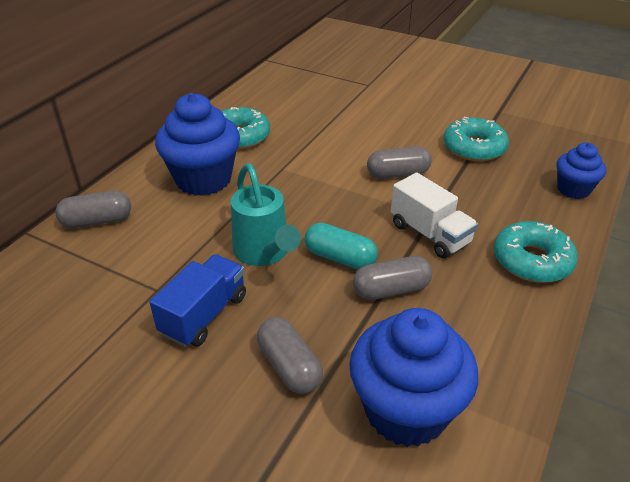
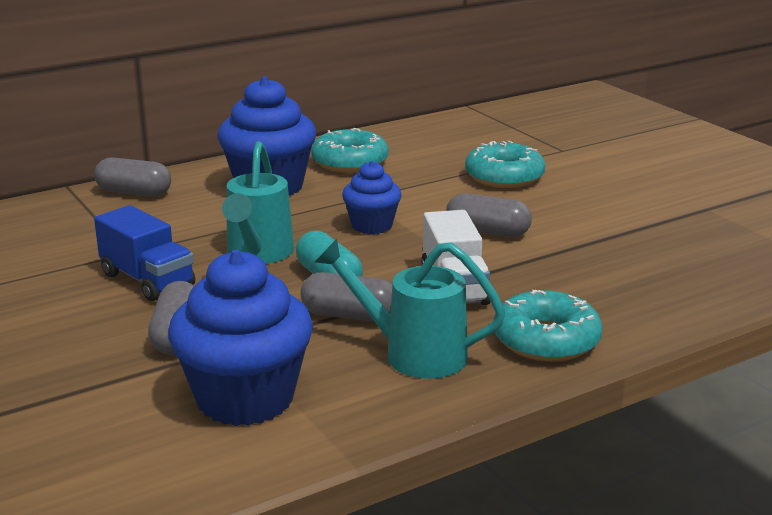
camera: 30 degrees right, 15 degrees down
(204, 315) = (147, 280): blue truck -> blue truck turned 75 degrees clockwise
(469, 309) = (413, 354): none -> turquoise watering can
(474, 148) = (618, 232): turquoise donut -> turquoise donut (504, 177)
(573, 189) = (699, 299): blue cupcake -> blue cupcake (372, 226)

